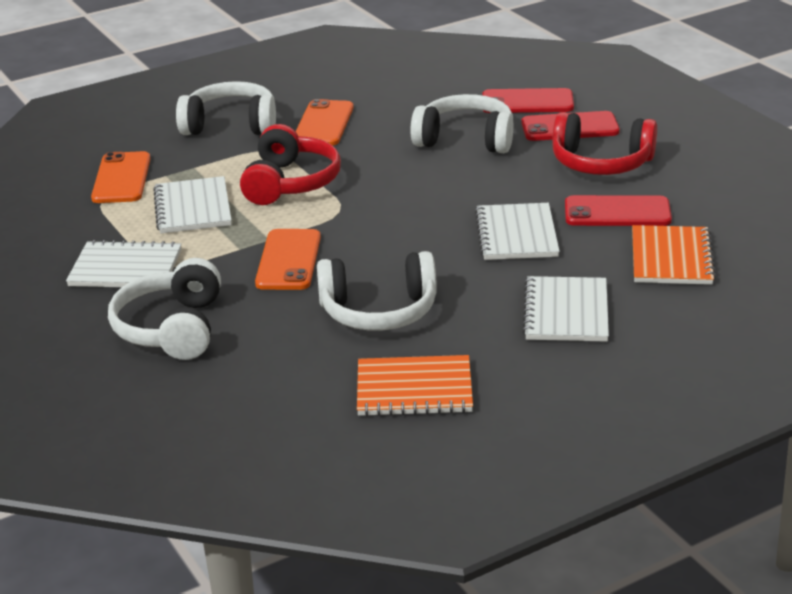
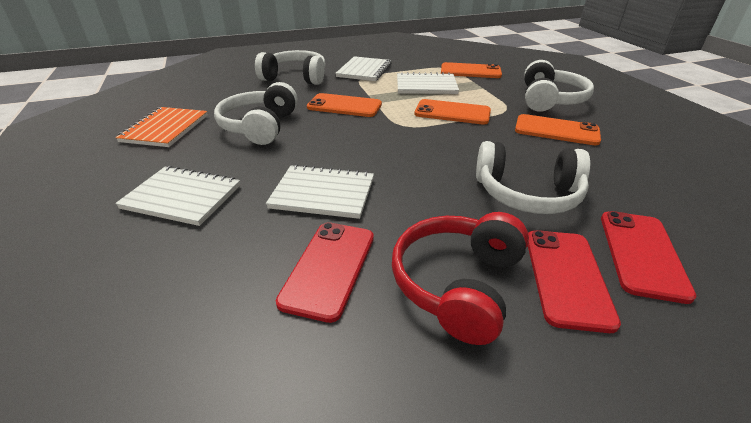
camera: 100 degrees right, 5 degrees up
(290, 183) = (452, 112): red headphones -> orange phone
(465, 139) = (527, 194): white headphones -> white headphones turned 75 degrees clockwise
(671, 258) = (205, 287): orange notebook -> none

